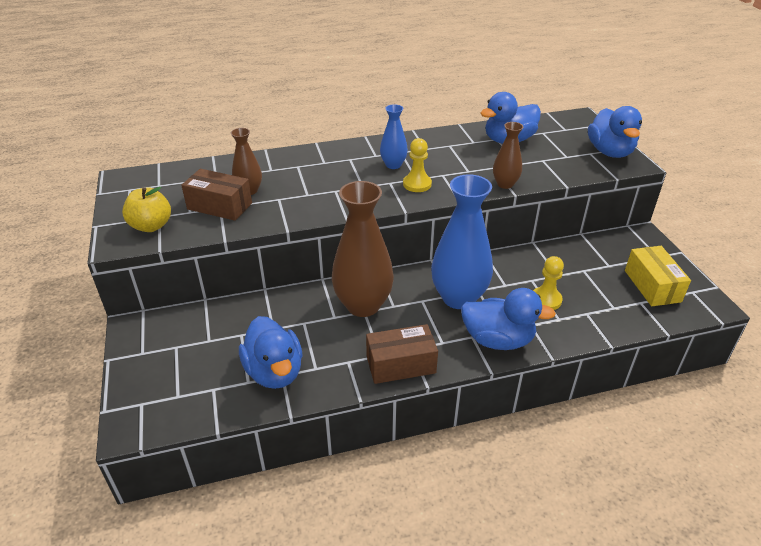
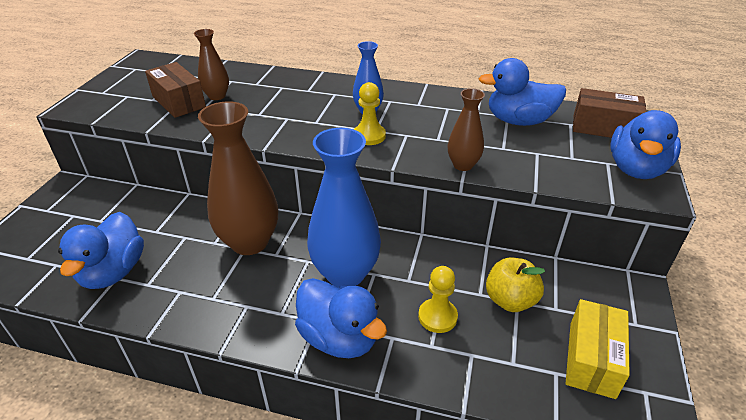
camera: 30 degrees right, 0 degrees up
(151, 226) = (111, 102): yellow apple -> yellow apple (510, 300)
(401, 364) = (220, 317): brown box -> brown box (603, 127)

